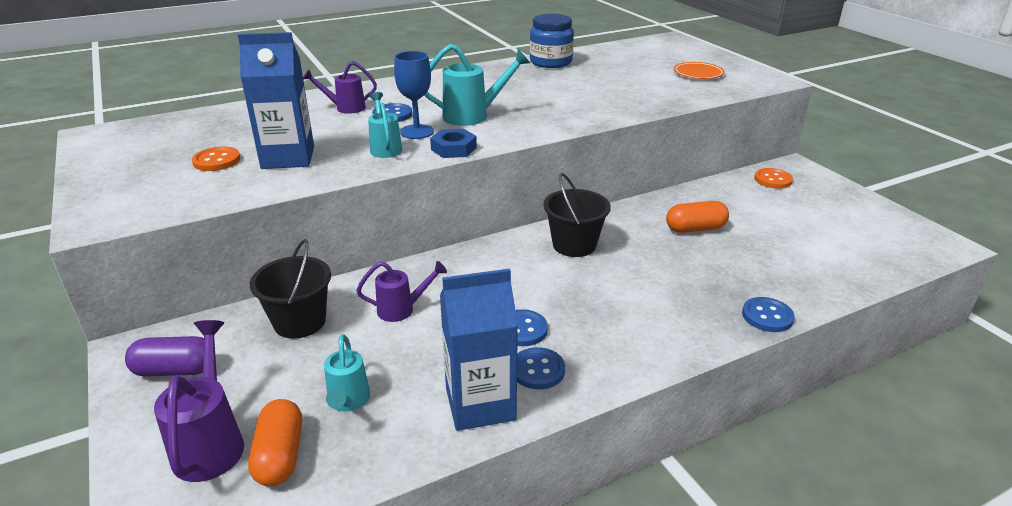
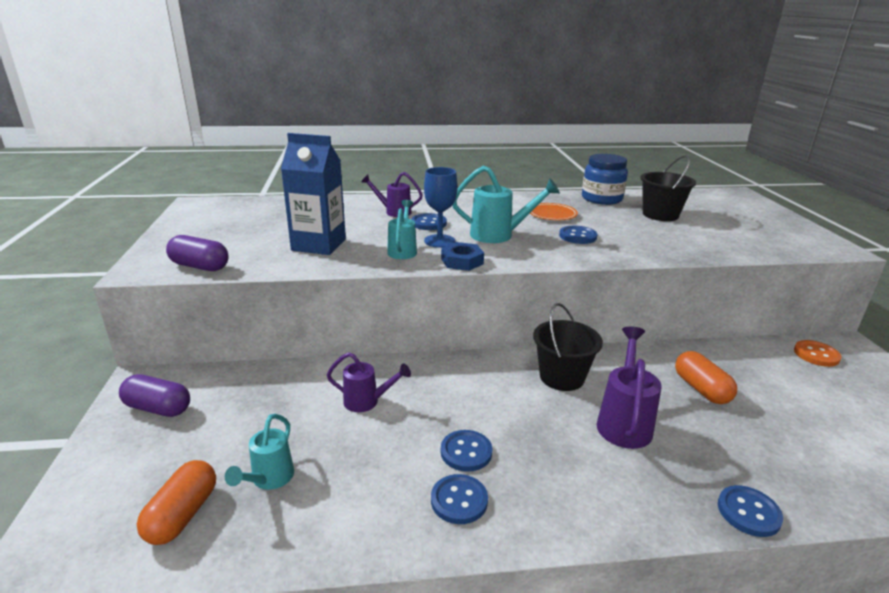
camera: 20 degrees right, 5 degrees down
(166, 205) = (200, 266): none -> purple capsule
(211, 442) = (140, 483): purple watering can -> purple watering can (624, 421)
(217, 161) = (264, 238): orange button -> none
(299, 322) = (276, 391): black bucket -> black bucket (660, 215)
(480, 404) = (383, 520): blue carton -> none
(549, 105) = (577, 236): none -> blue button
(695, 228) = (701, 389): orange capsule -> orange capsule turned 60 degrees clockwise
(698, 73) = (751, 229): orange plate -> orange plate (552, 214)

